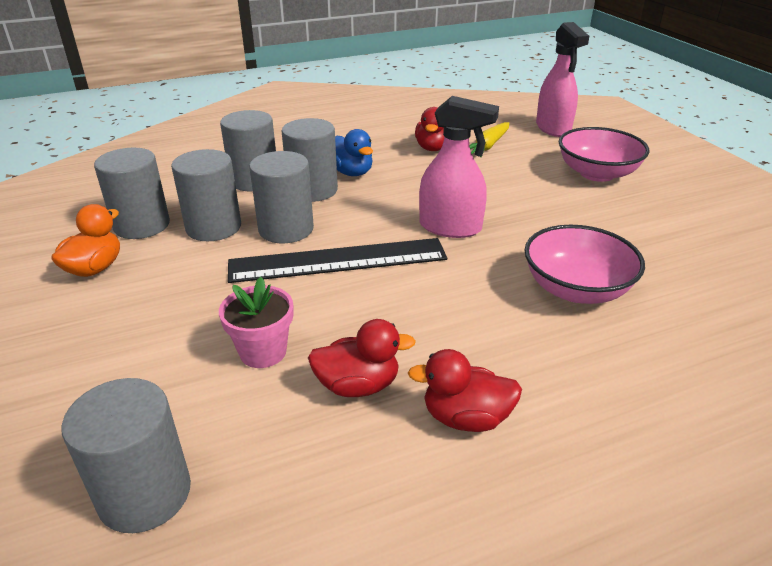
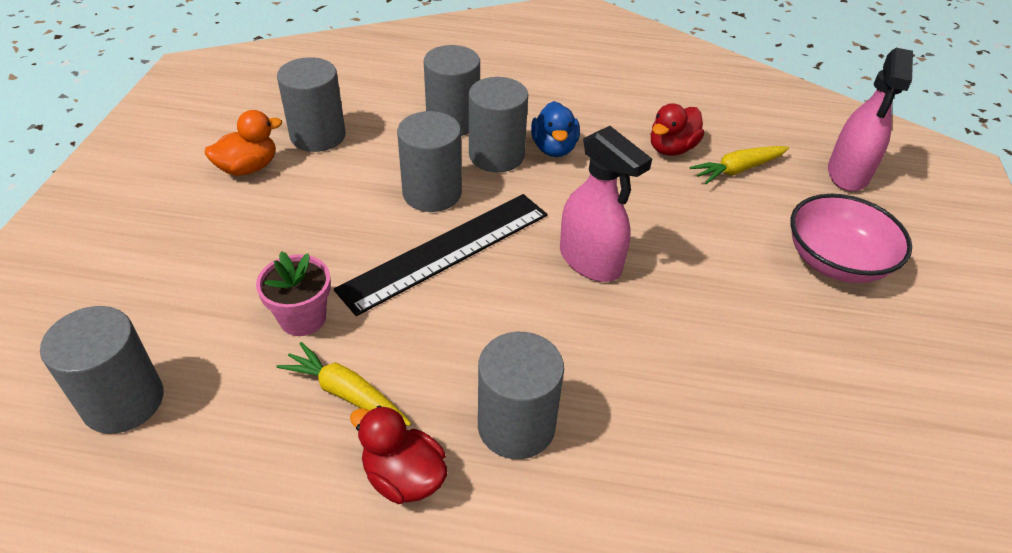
camera: 30 degrees right, 10 degrees up
(213, 227) = (372, 163): grey cylinder -> grey cylinder (516, 426)
(338, 260) = (446, 251): black ruler -> black ruler turned 60 degrees counterclockwise
(358, 385) = (346, 393): red duck -> yellow carrot
(576, 289) = (648, 399): pink bowl -> none

